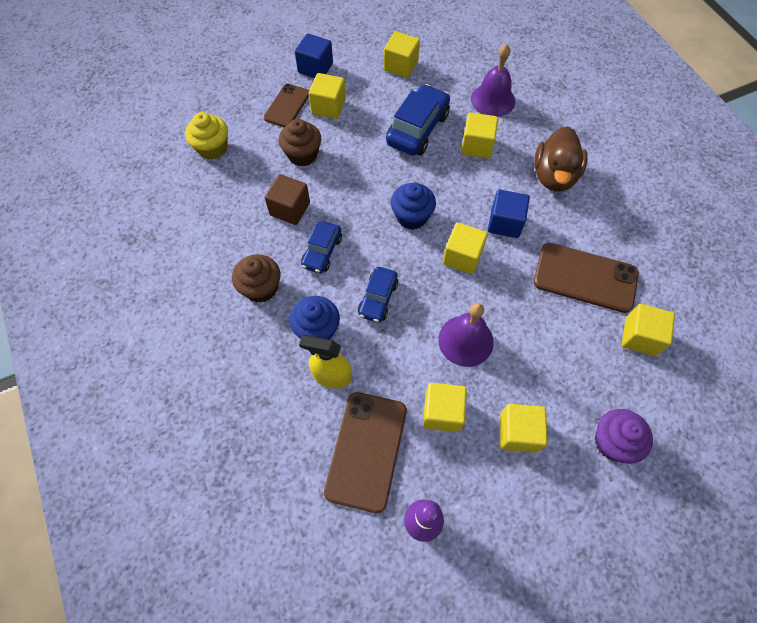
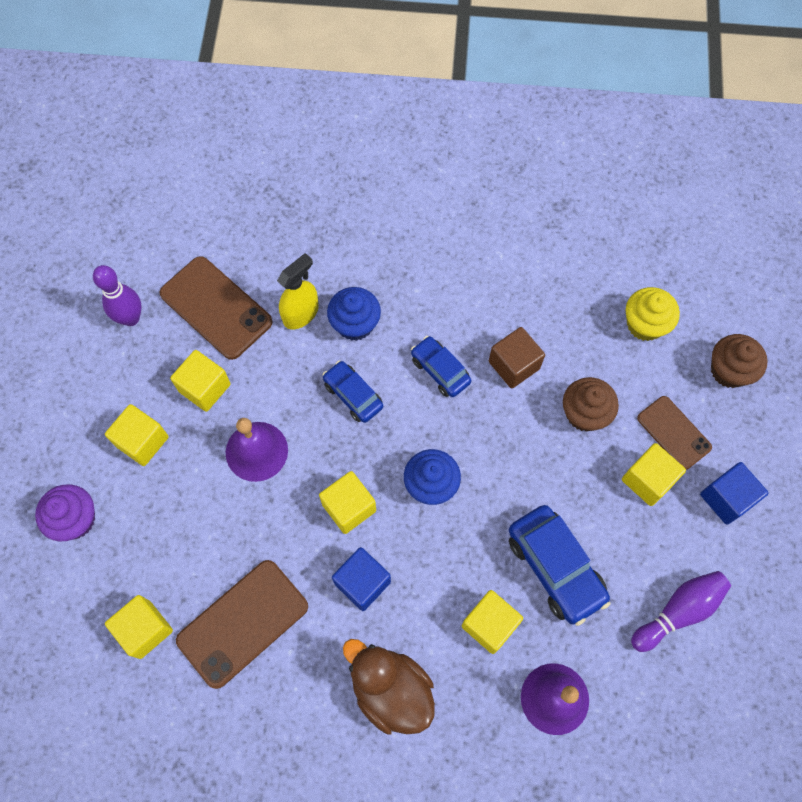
camera: 120 degrees right, 5 degrees up
(261, 288) = (431, 296): brown cupcake -> brown cupcake (729, 371)
(401, 66) = (678, 611): yellow cube -> purple bowling pin

